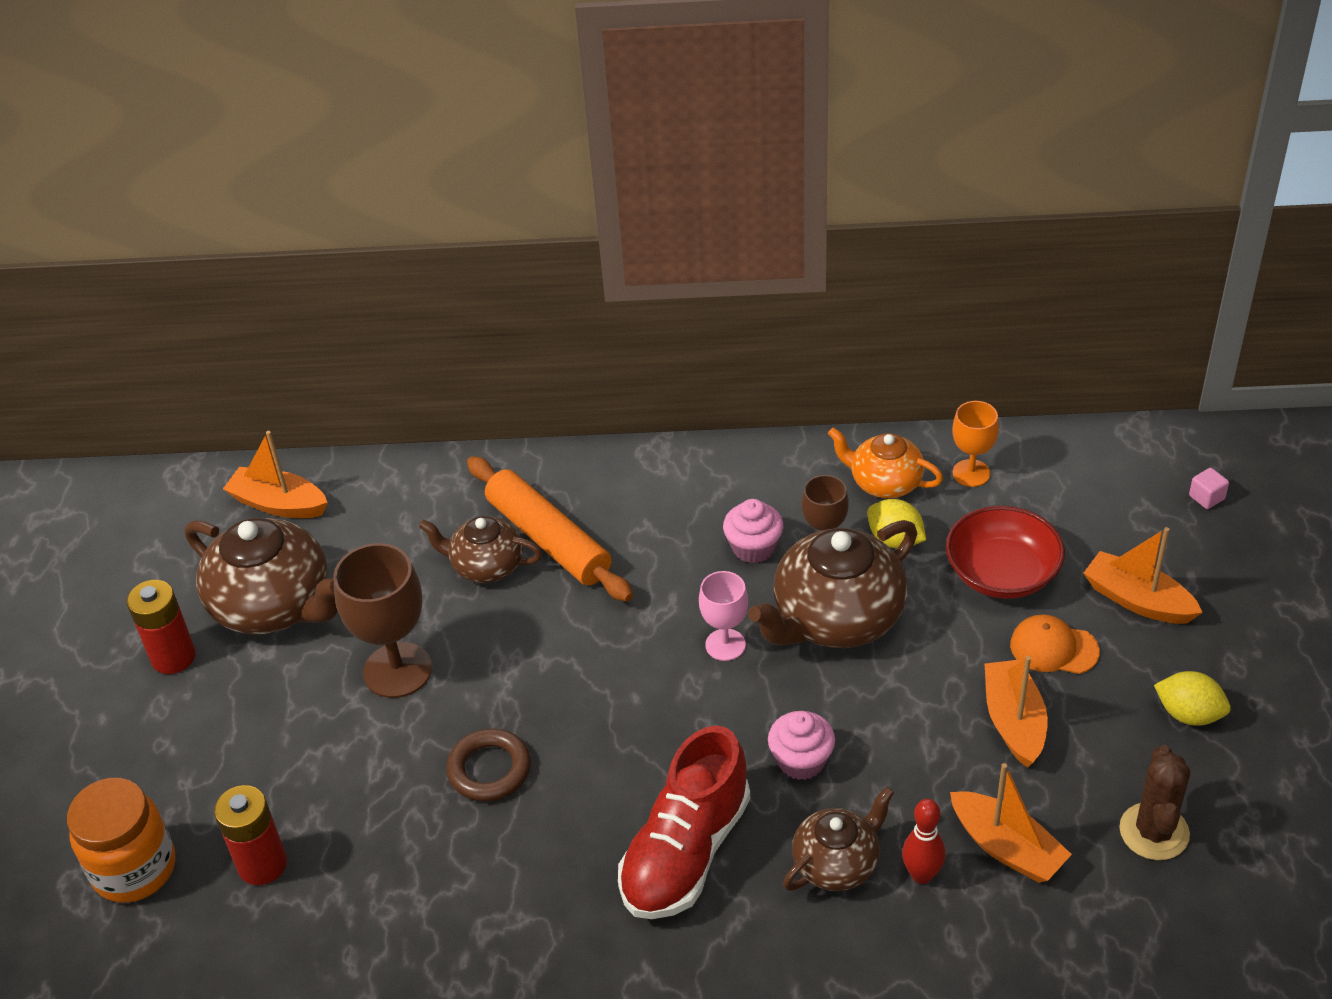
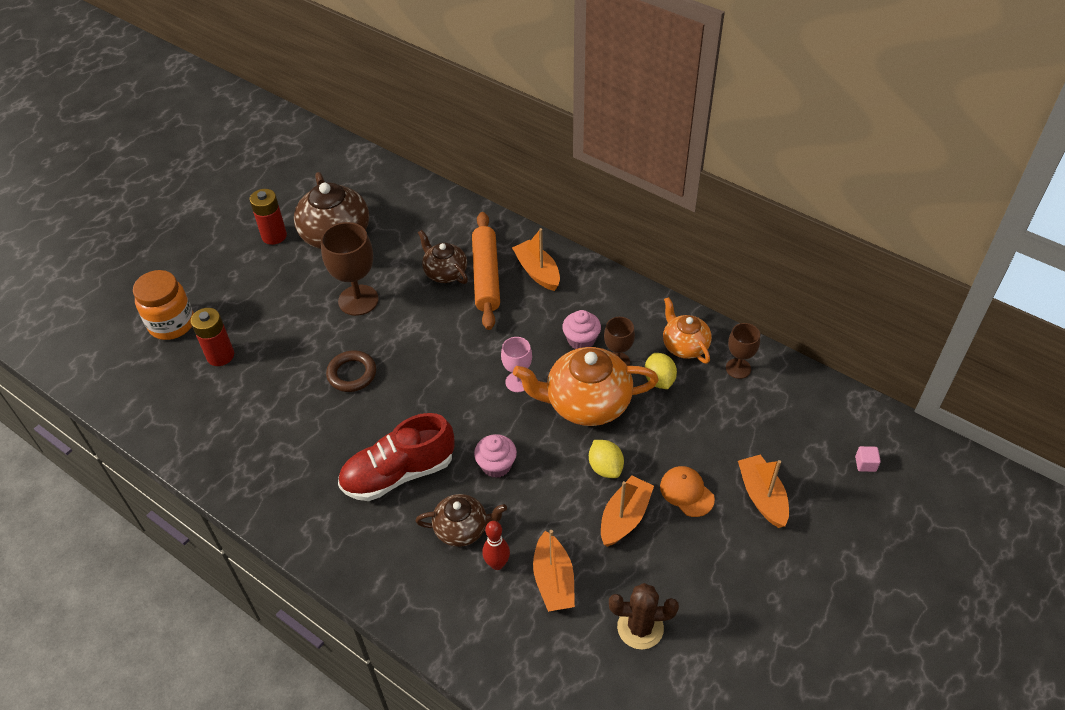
camera: 35 degrees right, 5 degrees up
(279, 504) = (383, 188): orange boat -> orange boat (537, 272)
(836, 618) = (586, 403): brown teapot -> orange teapot
(971, 473) = (738, 368): orange goblet -> brown goblet
(1002, 573) = (699, 434): red bowl -> none
(1154, 832) = (640, 628): brown cactus -> brown cactus turned 45 degrees clockwise
(1188, 714) = (726, 578): yellow lemon -> yellow lemon (605, 467)

